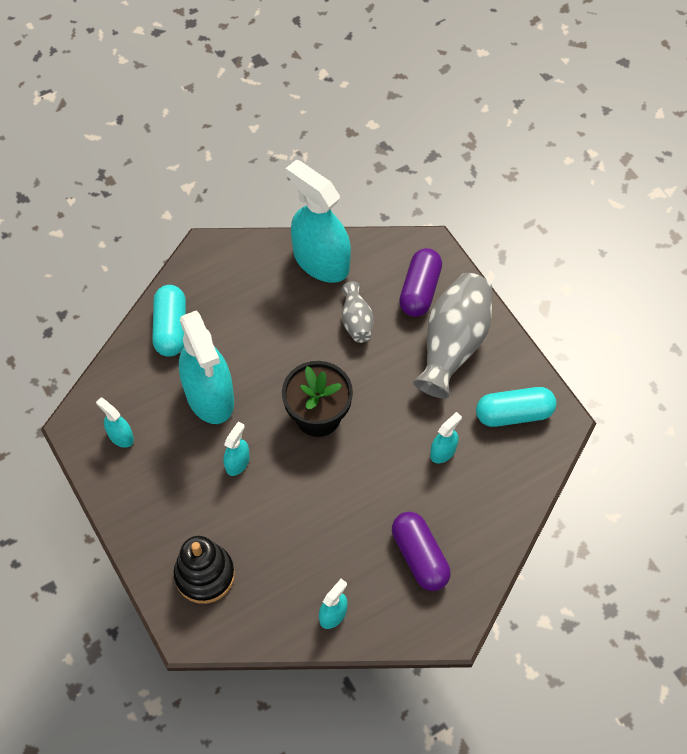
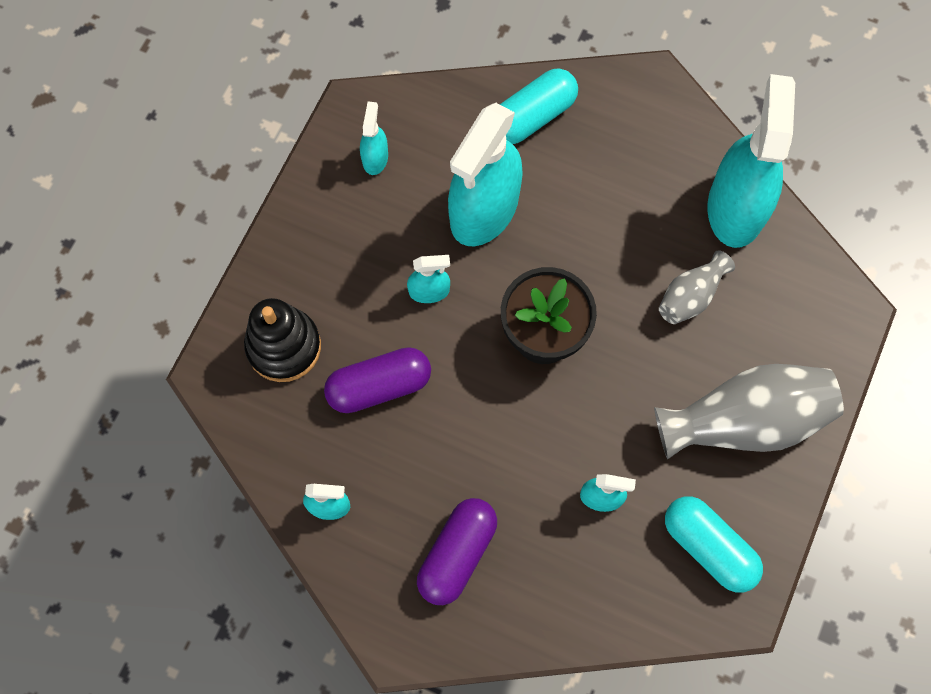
camera: 55 degrees right, 10 degrees up
(419, 290) = (785, 338): purple capsule -> purple capsule (379, 386)

